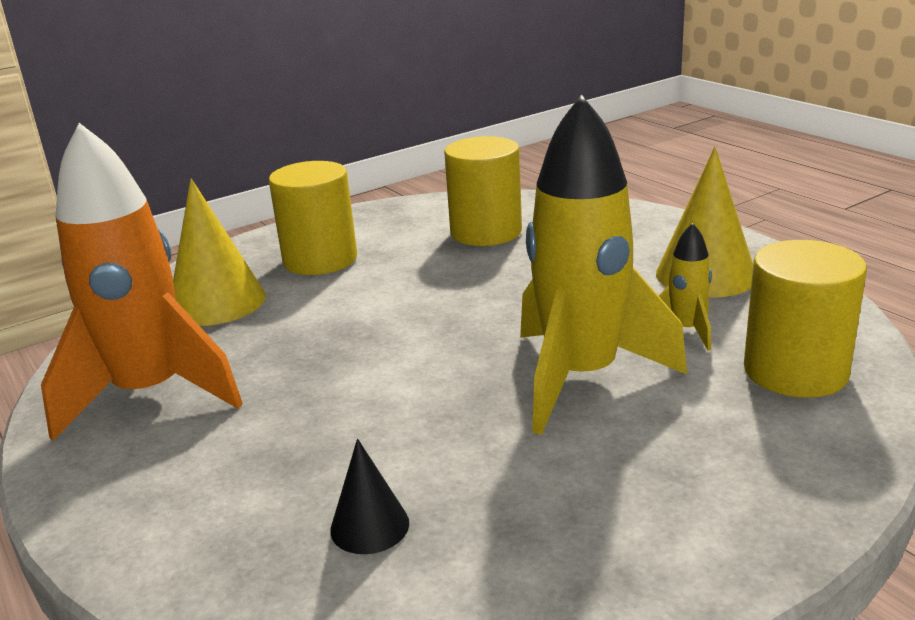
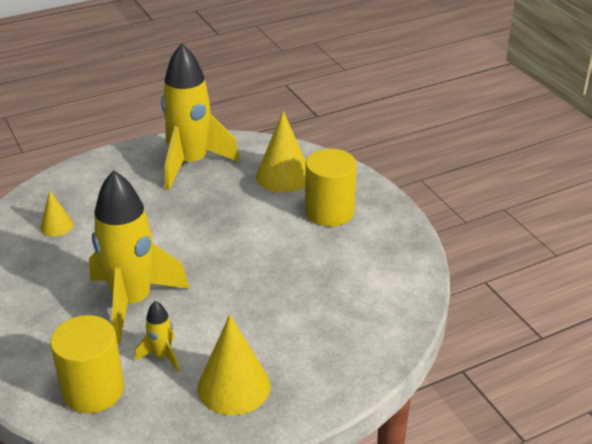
camera: 95 degrees right, 10 degrees up
(151, 394) = (191, 163): orange rocket -> yellow rocket
(369, 526) = (56, 226): black cone -> yellow cone
(486, 232) = (351, 288): yellow cylinder -> none

